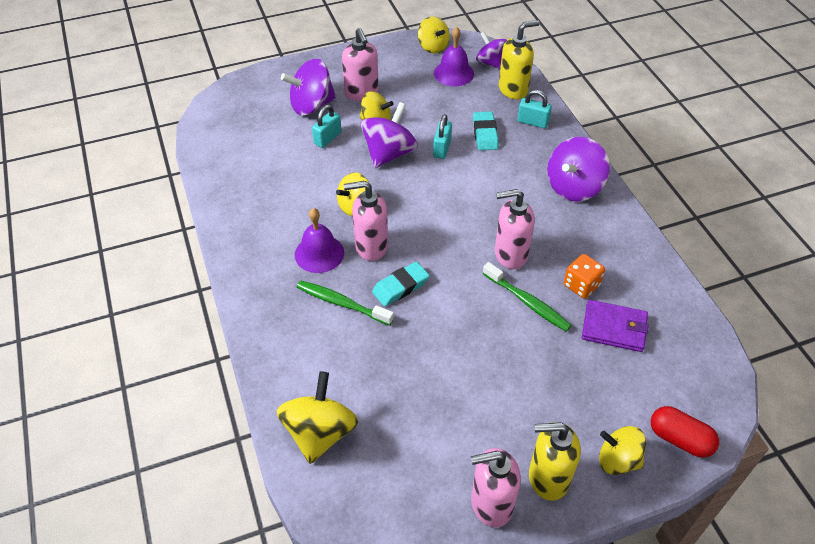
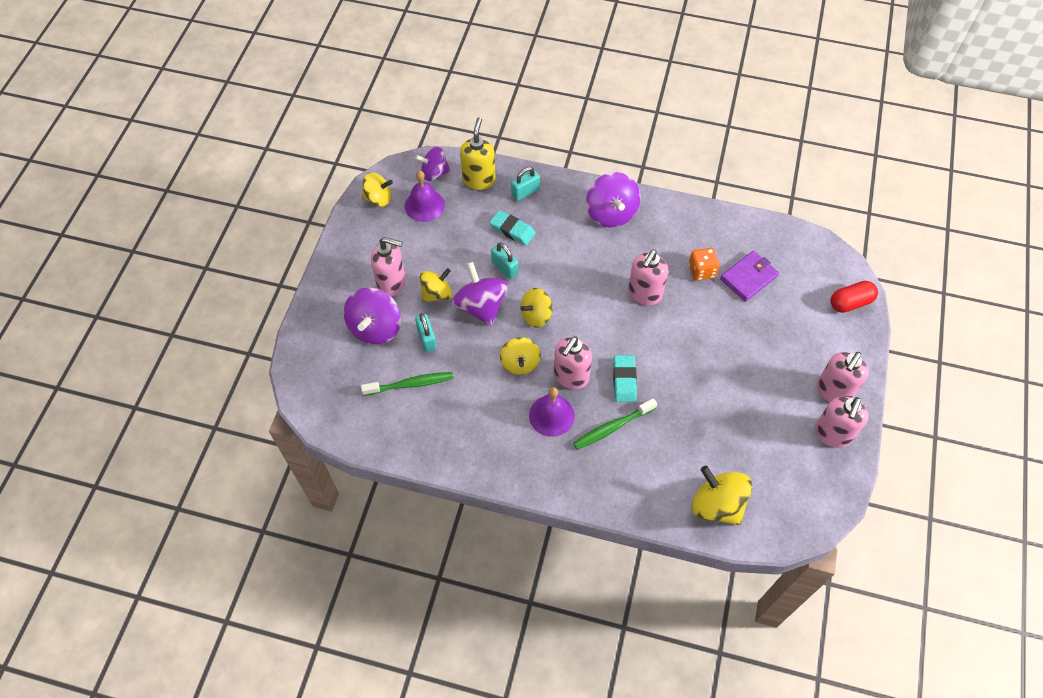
camera: 55 degrees left, 10 degrees up
(527, 302) = (693, 311): green toothbrush -> green toothbrush (410, 384)
(547, 478) = (833, 391): yellow soap dispenser -> pink soap dispenser
(618, 460) = (844, 345): yellow spinning top -> yellow spinning top (536, 315)

